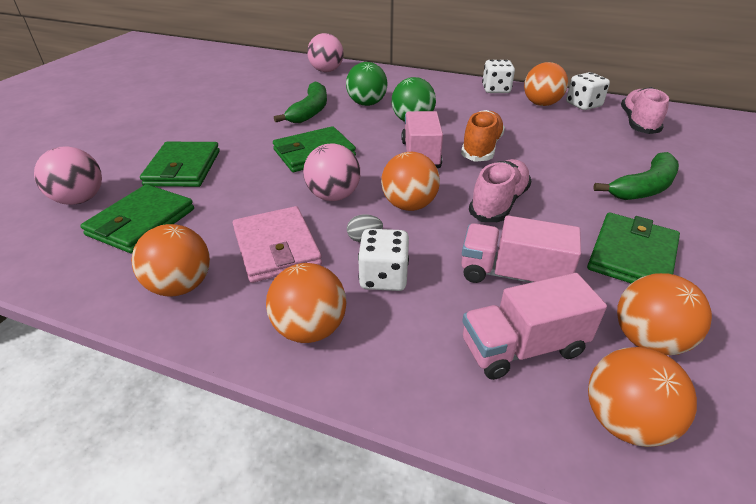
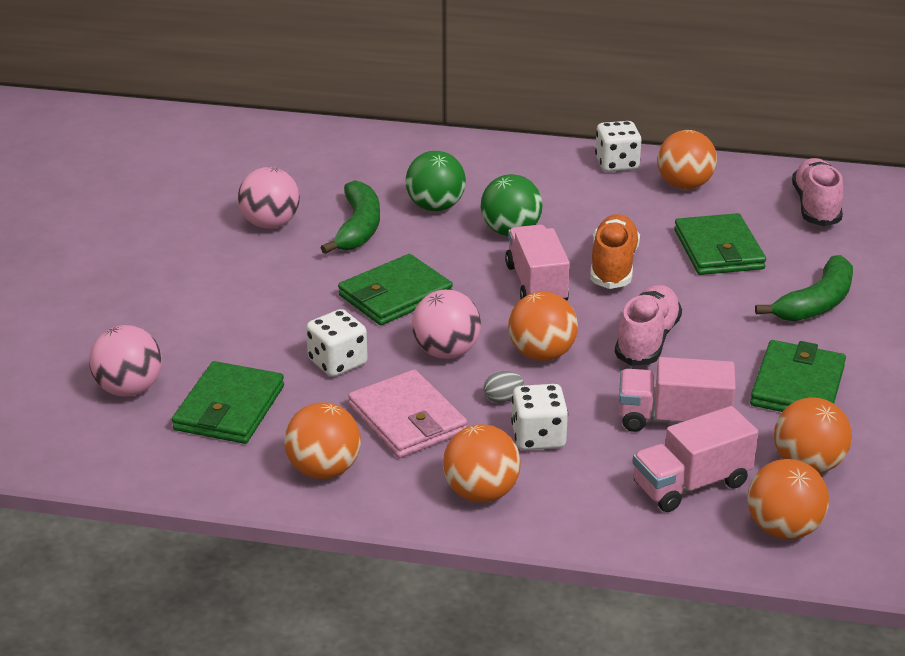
camera: 10 degrees left, 5 degrees down
(183, 168) = (232, 334): green wallet -> green wallet (718, 250)
(326, 71) = (348, 148): pink ball -> pink ball (270, 224)
(583, 105) = (743, 181): white dice -> white dice (337, 362)

